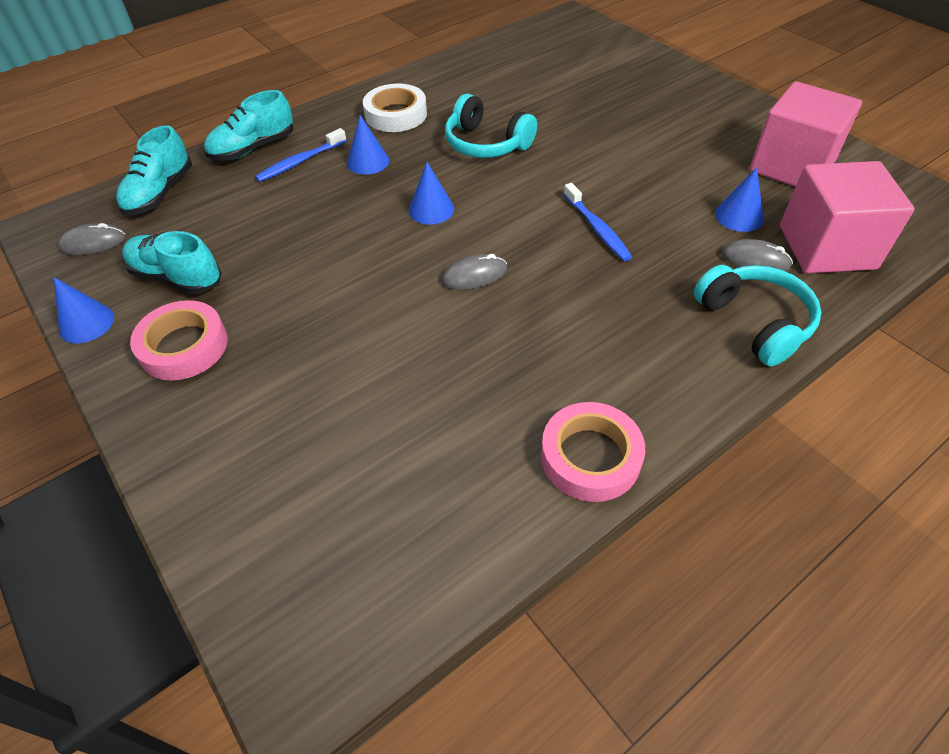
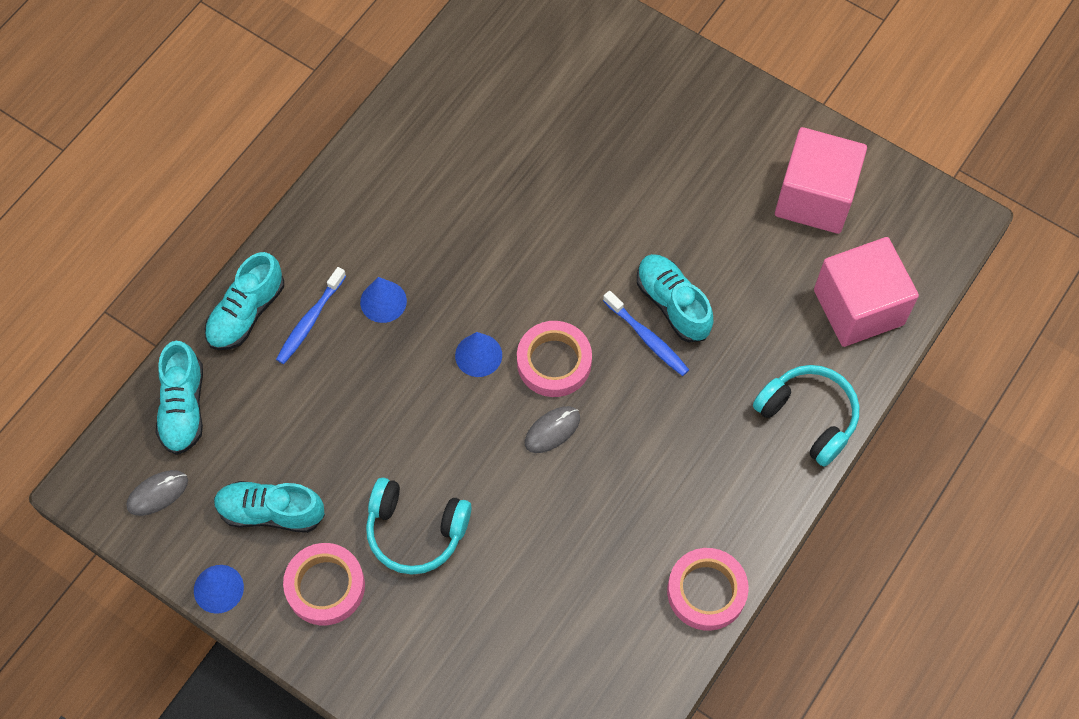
camera: 20 degrees left, 15 degrees up
(396, 114) = (380, 215): white tape -> none
(486, 144) = (498, 241): turquoise headphones -> turquoise headphones (415, 531)
(499, 227) = (554, 362): none -> pink tape
(630, 210) = (673, 304): none -> turquoise shoe
(739, 216) = (775, 285): blue cone -> none
(755, 260) = (798, 341): grey mouse -> none

